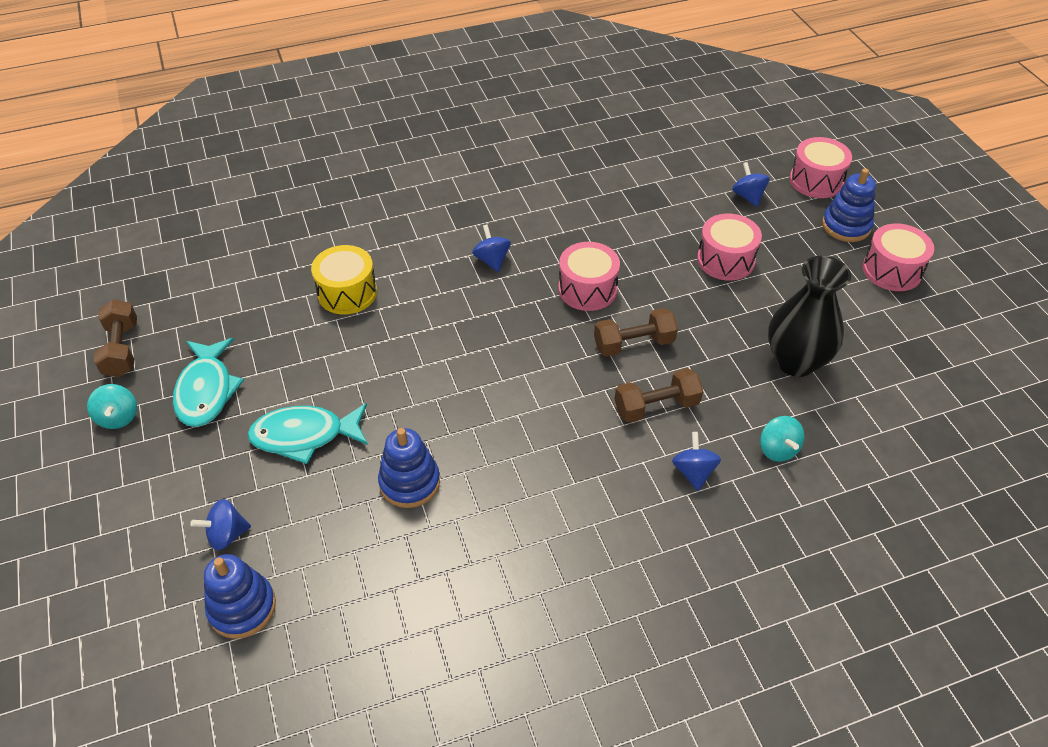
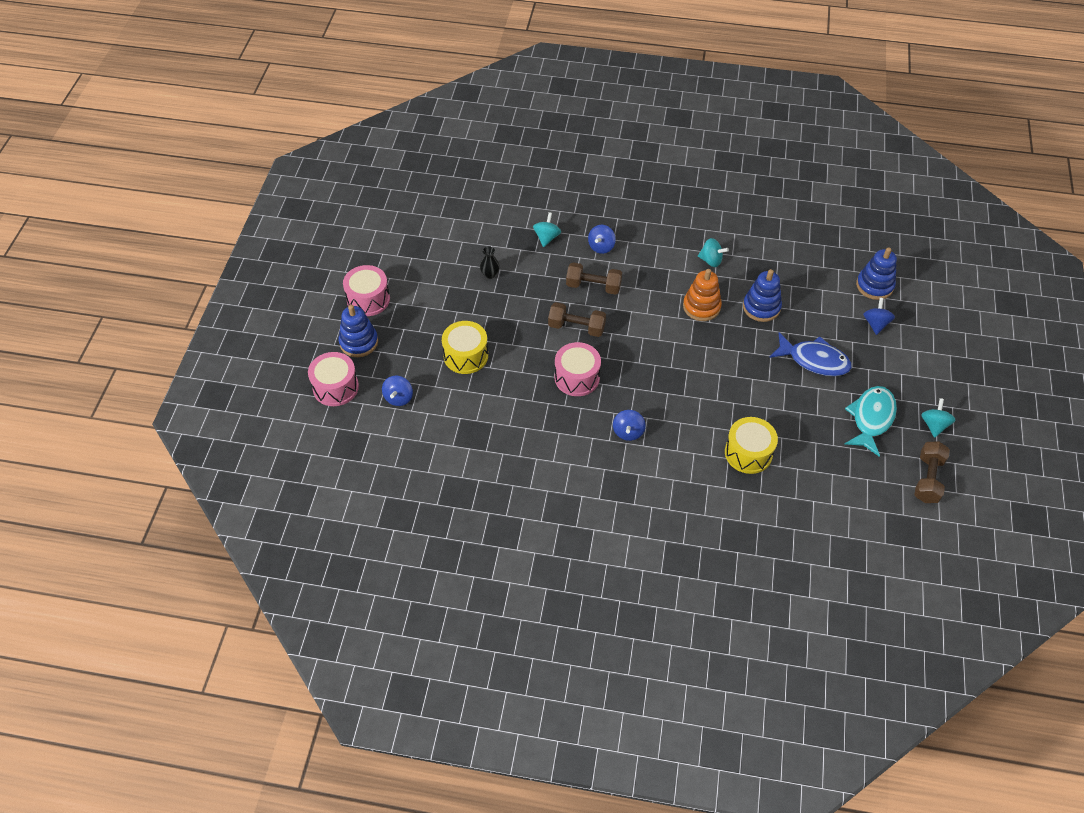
camera: 150 degrees left, 5 degrees up
(226, 535) = (875, 324): blue spinning top -> blue spinning top turned 90 degrees counterclockwise
(304, 436) = (814, 360): turquoise fish -> blue fish
(494, 444) = (701, 307): none -> orange stacking toy
(522, 527) = (711, 260): none -> turquoise spinning top
(725, 260) = (466, 356): pink drum -> yellow drum
(795, 361) = (490, 274): black vase -> black vase, size x0.41

